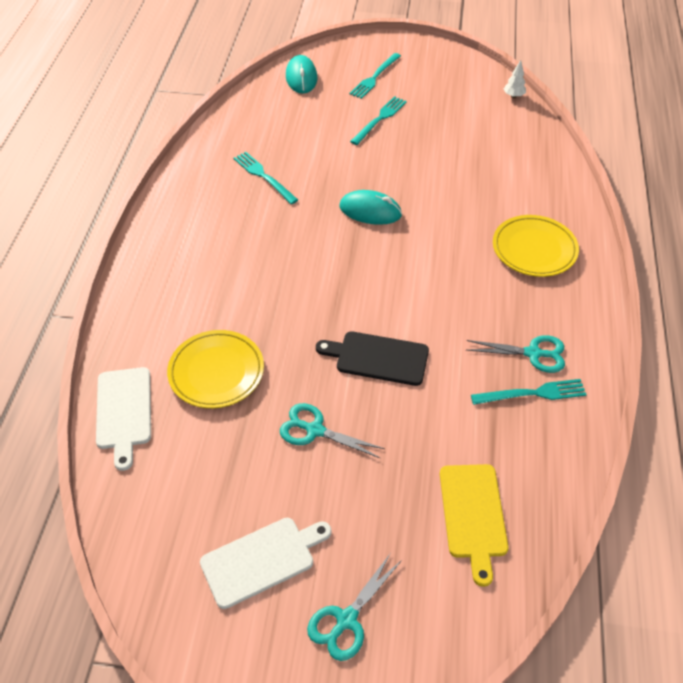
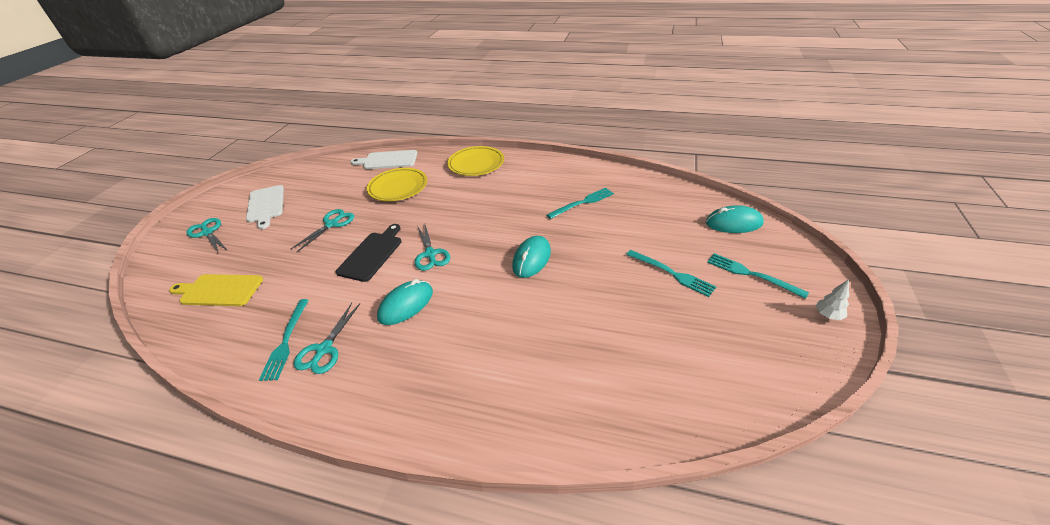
camera: 100 degrees right, 10 degrees down
(371, 298) = (430, 254): none -> turquoise scissors
(457, 301) = (406, 305): none -> turquoise mouse
(513, 96) = (750, 411): white tree -> white tree (828, 315)
(534, 249) = (450, 376): yellow plate -> yellow plate (476, 164)

